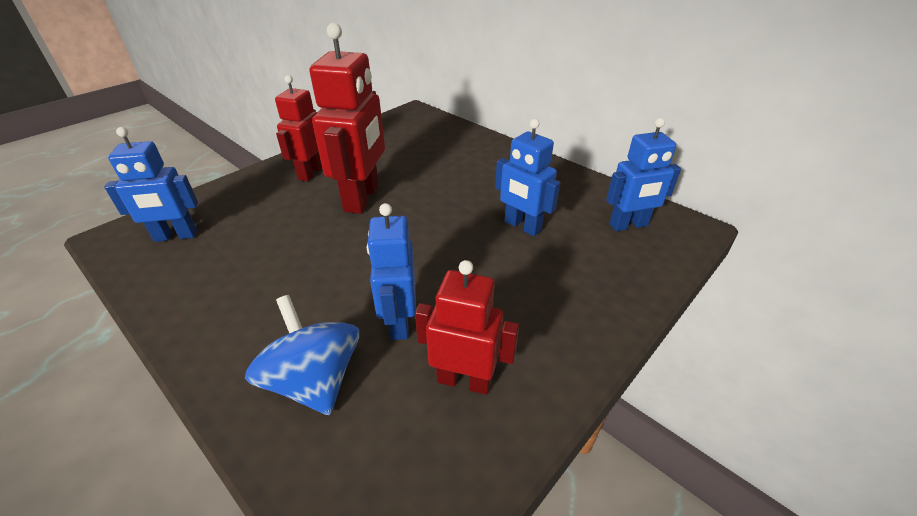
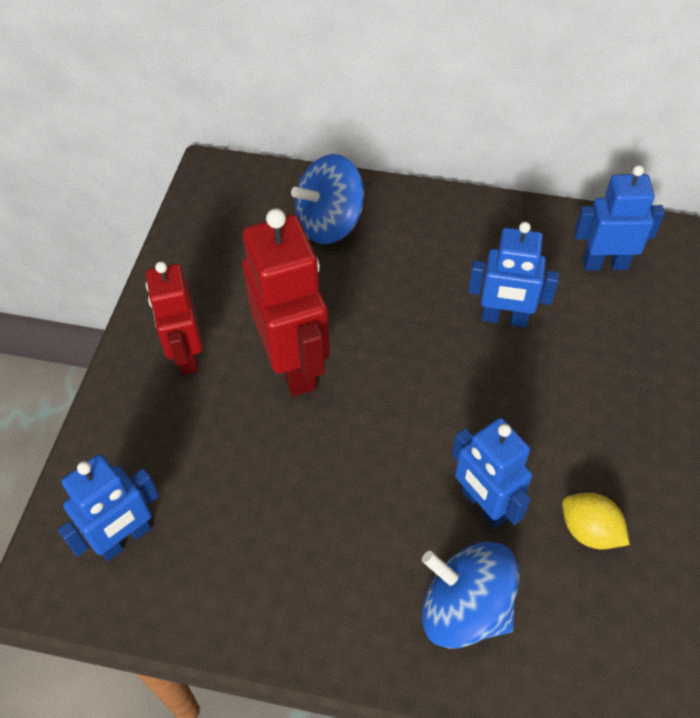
camera: 30 degrees left, 15 degrees up
(455, 148) = (330, 223): none -> blue spinning top
(464, 380) = (589, 531): red robot -> yellow lemon
(628, 225) = (605, 264): blue robot -> blue robot turned 135 degrees counterclockwise

